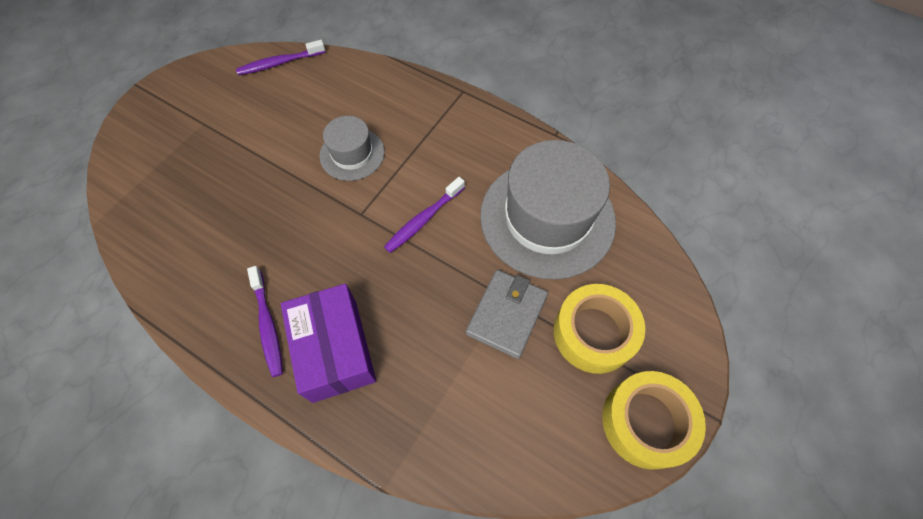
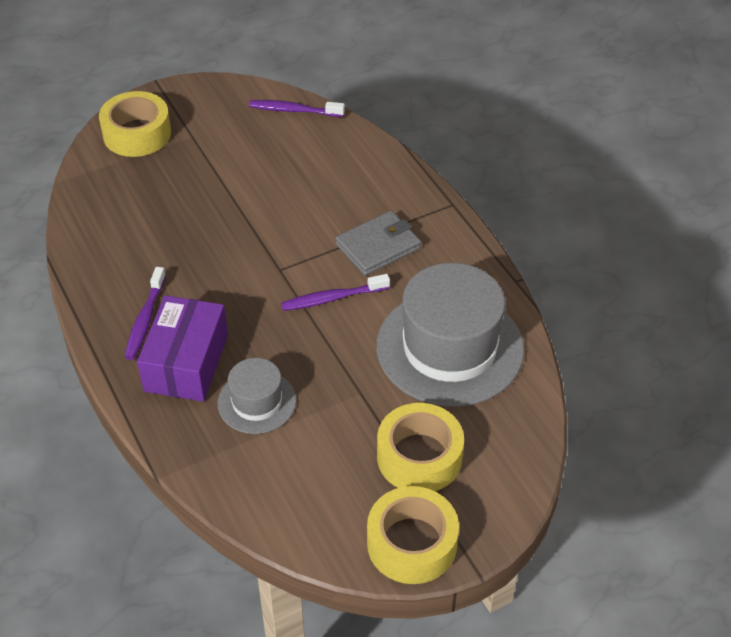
camera: 30 degrees right, 15 degrees down
(147, 142) = (137, 134): none -> yellow tape
(352, 154) = (306, 216): grey hat -> grey hat (257, 402)
(506, 315) = (351, 406): grey wallet -> grey wallet (378, 246)

